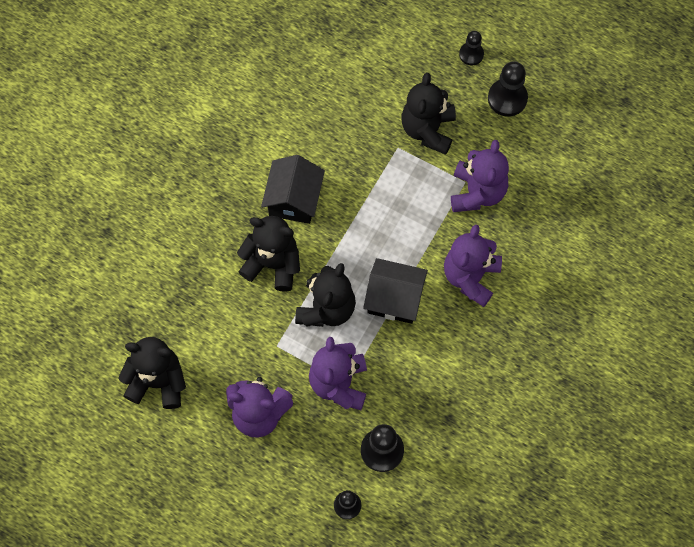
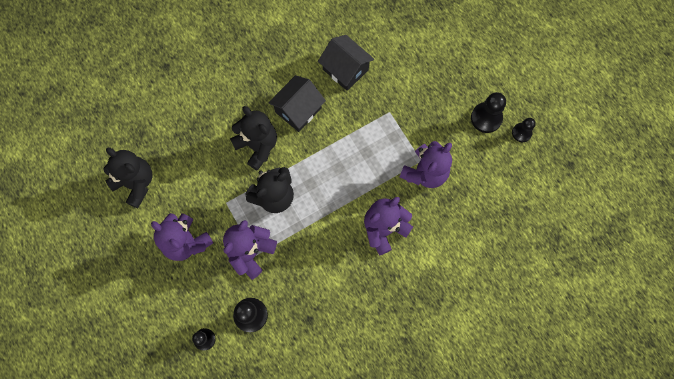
camera: 30 degrees right, 5 degrees up
(394, 298) = (323, 215): black house -> black house (345, 69)
(428, 130) = (417, 110): black teddy bear -> none
(471, 54) = (479, 74): black pawn -> black pawn (521, 133)

